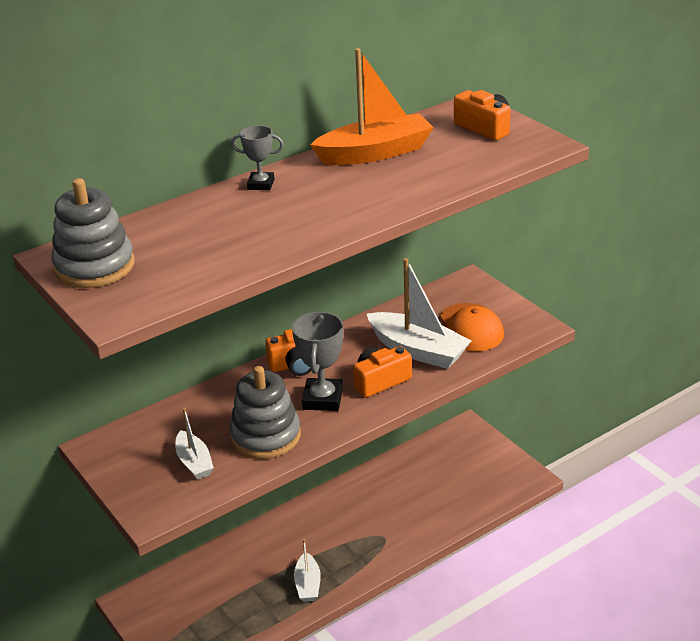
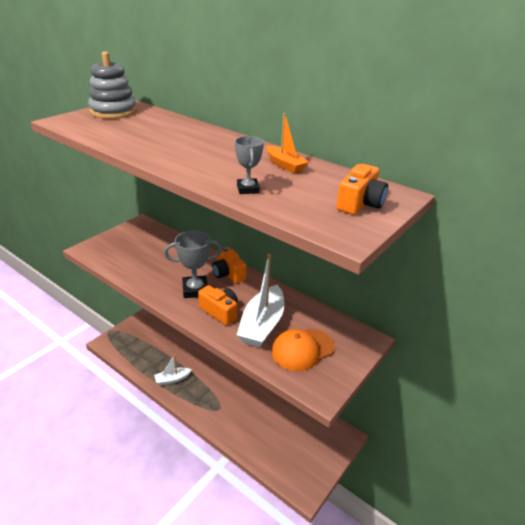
camera: 70 degrees right, 0 degrees up
(194, 462) = (129, 254): white boat -> none
(261, 184) = (220, 137): grey trophy -> grey trophy (248, 189)
(265, 436) = (154, 274): grey stacking toy -> none
(375, 153) = (285, 165): orange boat -> orange boat, size x0.55

